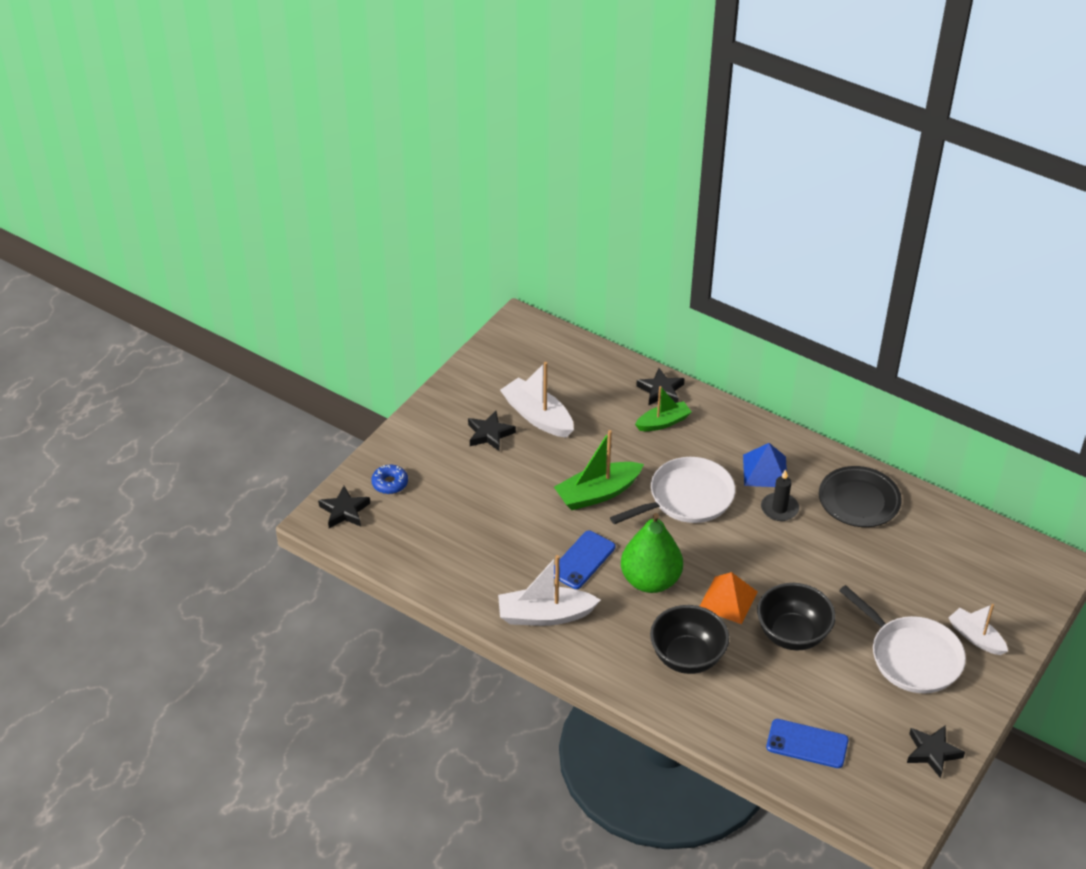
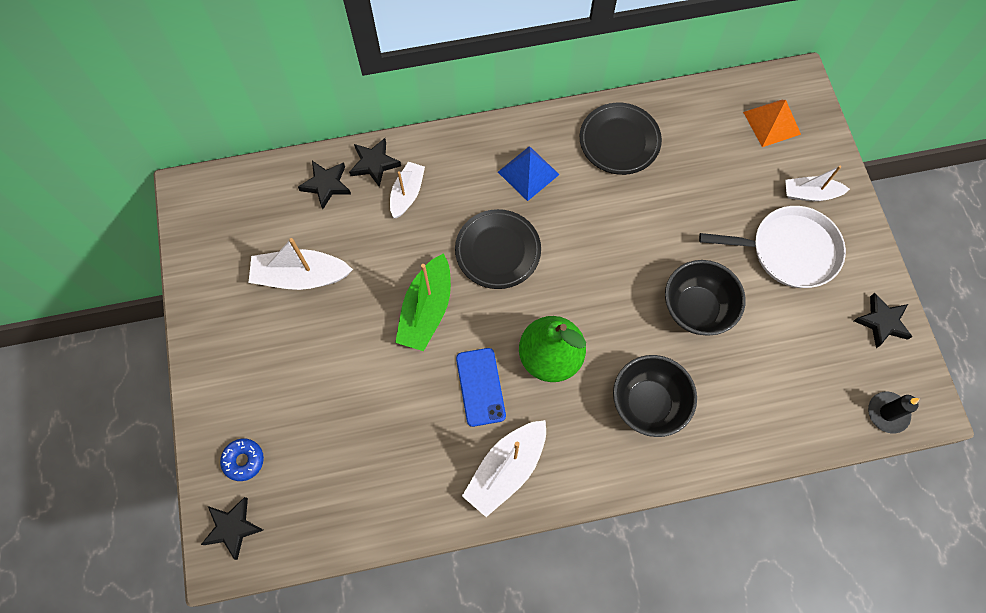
camera: 45 degrees left, 25 degrees up
(489, 434) = (278, 330): black star -> black star (326, 185)
(663, 422) = (407, 194): green boat -> white boat
(687, 498) = (498, 251): white pan -> black plate
(728, 600) = (622, 320): orange pyramid -> orange pyramid (772, 123)
(779, 509) = (573, 200): black candle -> black candle (887, 413)
(807, 744) = (802, 398): blue phone -> none

